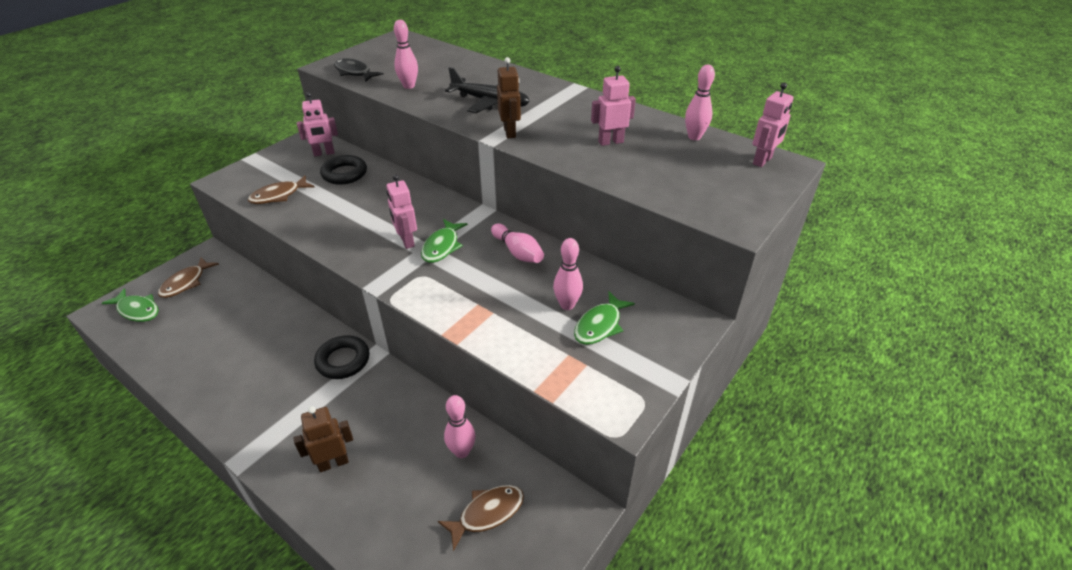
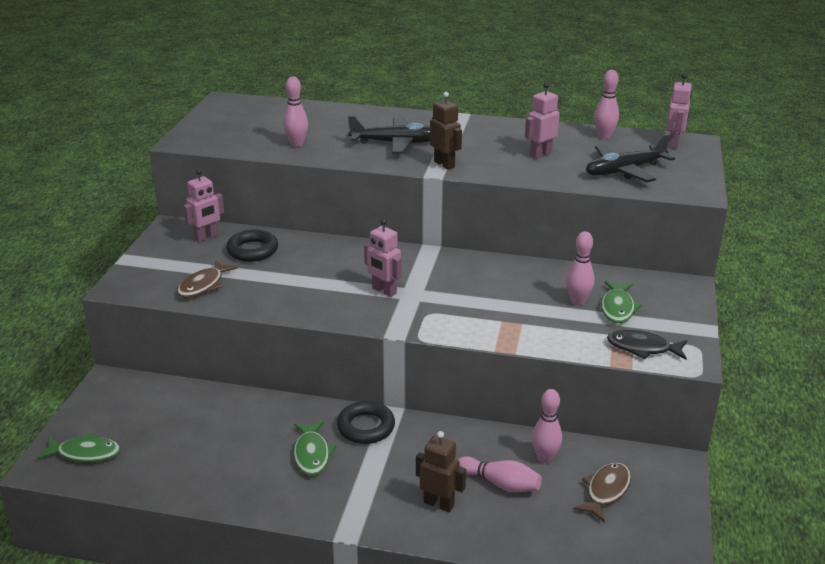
camera: 25 degrees left, 10 degrees down
(186, 283) = (115, 413): brown fish -> none
(333, 463) = (439, 504): brown robot -> brown robot turned 75 degrees clockwise
(354, 72) = (221, 142): black fish -> black fish (642, 348)
(442, 246) = (422, 287): green fish -> green fish (312, 454)
(518, 252) = (496, 274): pink bowling pin -> pink bowling pin (500, 483)
(679, 179) = (625, 170): none -> black plane

